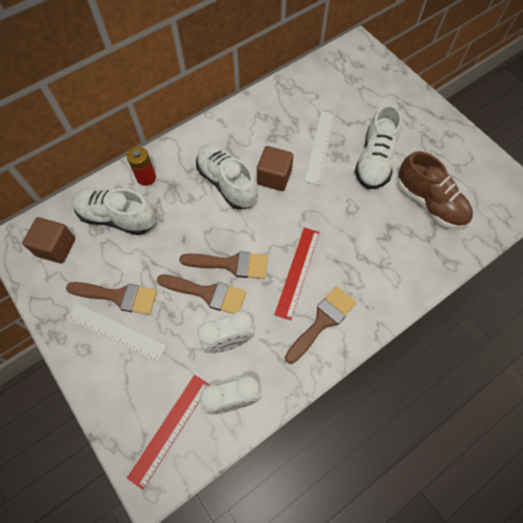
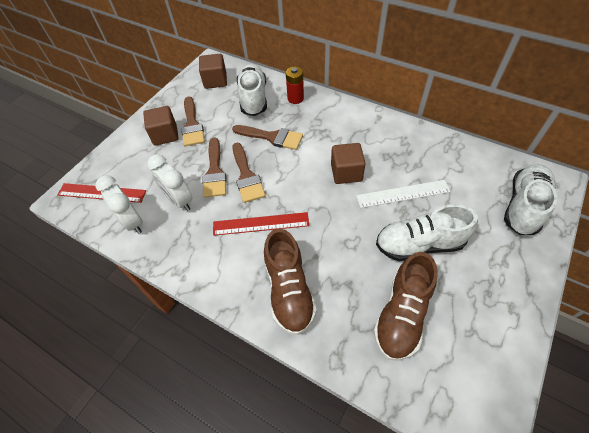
camera: 70 degrees right, 10 degrees down
(116, 332) = (165, 135): white ruler -> brown cube
(227, 183) = (320, 145): white shoe -> white shoe (523, 206)
(322, 321) = (221, 259): brown brush -> brown brush (272, 137)
(378, 274) = (289, 291): none -> brown shoe

